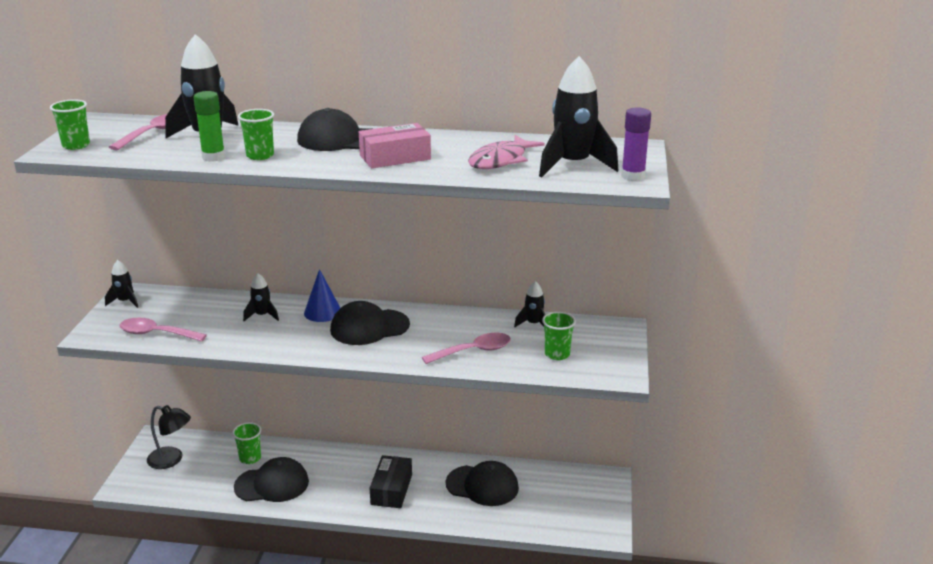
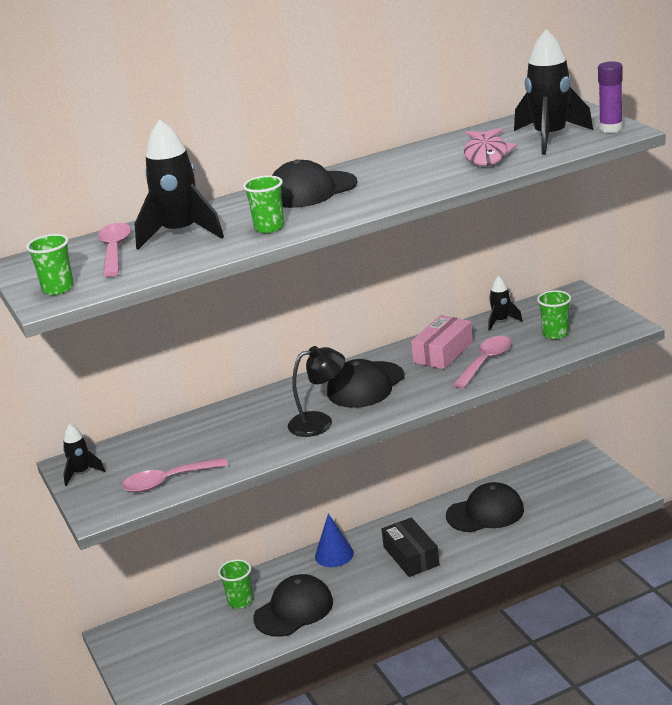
camera: 30 degrees left, 0 degrees up
(171, 460) = (160, 644): black lamp -> black lamp (320, 422)
(213, 157) = (227, 245): green glue stick -> none
(262, 315) = (248, 421): black rocket -> none
(322, 312) = (301, 393): blue cone -> blue cone (334, 554)
(395, 157) = (394, 185): pink box -> pink box (443, 352)

